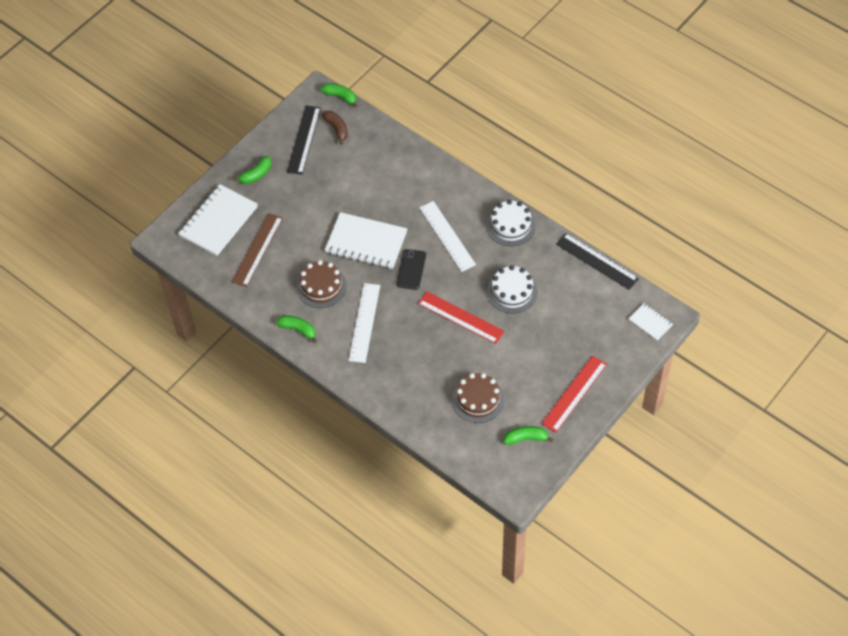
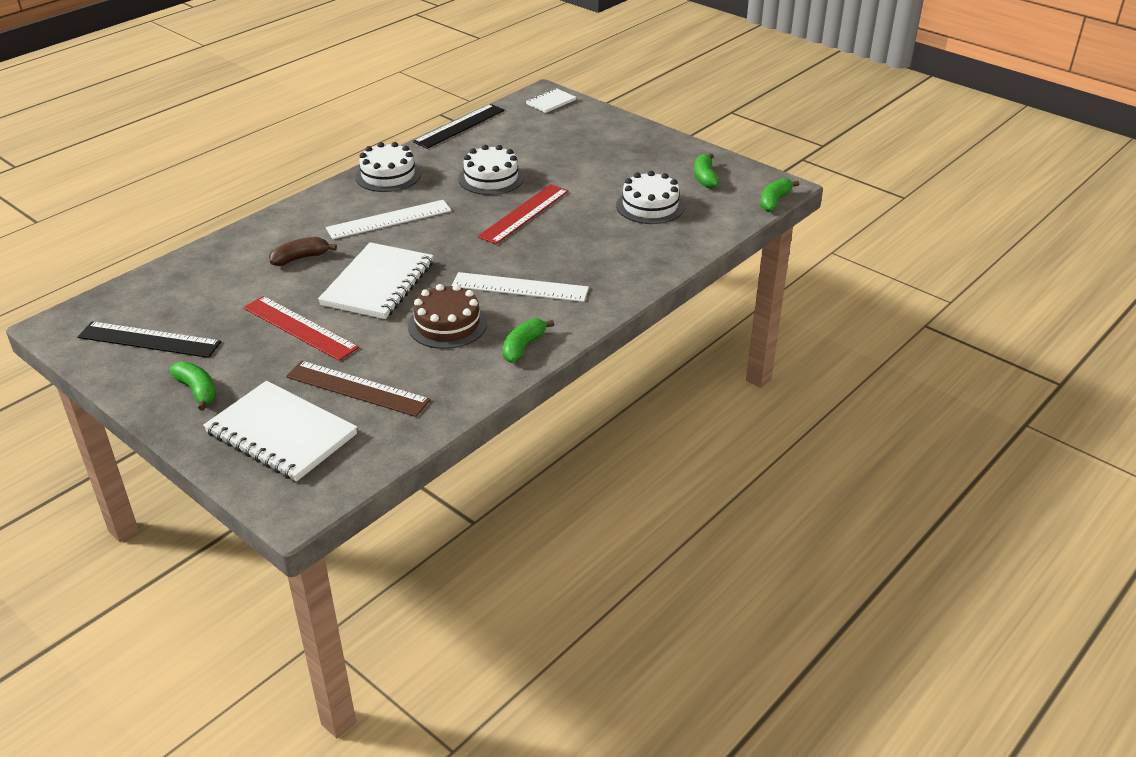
camera: 90 degrees left, 20 degrees down
(337, 129) = (146, 307): brown banana -> brown banana (300, 258)
(340, 97) = (82, 303): green banana -> green banana (774, 201)
(411, 269) = (437, 248): black phone -> none
(478, 399) = (650, 206): brown cake -> white cake
(574, 394) = (643, 147): red ruler -> red ruler (300, 328)

